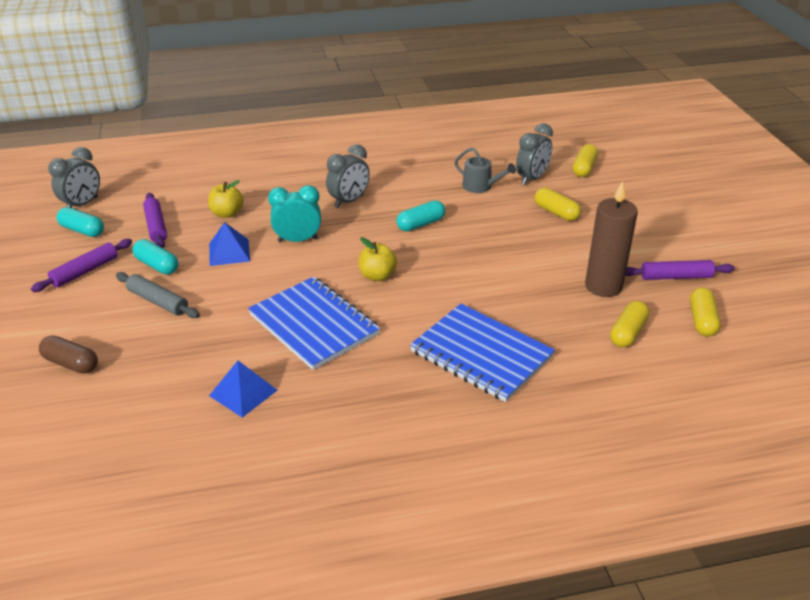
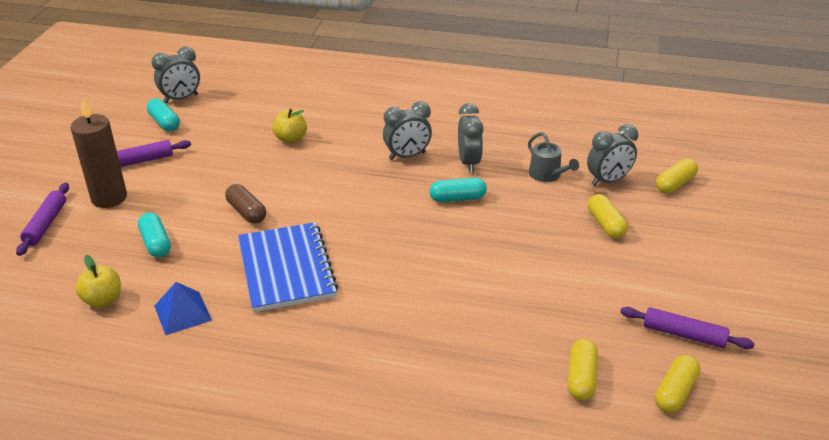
camera: 25 degrees right, 0 degrees up
(71, 363) = (73, 240): brown capsule -> brown capsule (246, 212)
(156, 226) = (224, 135): purple rolling pin -> purple rolling pin (46, 224)
(157, 265) = (199, 172): turquoise capsule -> turquoise capsule (156, 243)
(158, 301) = (176, 206): grey rolling pin -> none
(229, 252) = (266, 177): blue pyramid -> none
(298, 240) = (332, 182): turquoise clock -> none
(377, 276) = (377, 239): yellow apple -> yellow apple (103, 300)
(407, 193) = (469, 162): none -> grey clock
(481, 354) = (415, 349): blue notebook -> none
(603, 286) = (594, 319): brown candle -> brown candle (109, 198)
(628, 333) = (581, 378): yellow capsule -> yellow capsule turned 45 degrees counterclockwise

